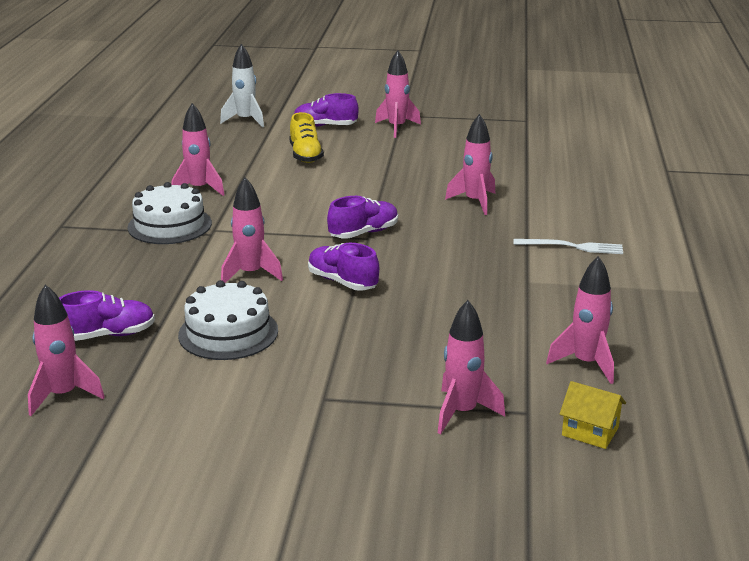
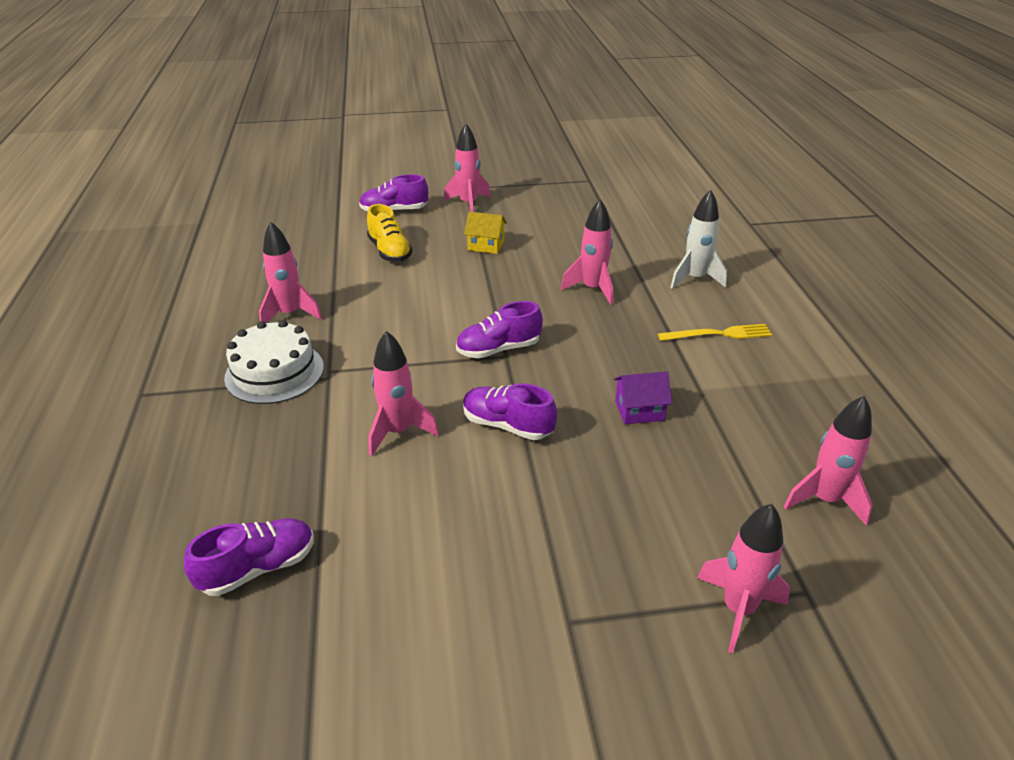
camera: 15 degrees left, 10 degrees up
(63, 395) = (232, 696): pink rocket -> none
(228, 333) = (408, 533): white cake -> none
(245, 120) = (306, 214): white rocket -> white rocket (694, 279)
(364, 233) = (498, 349): purple shoe -> purple shoe turned 150 degrees counterclockwise
(462, 287) = (639, 410): none -> purple house
(572, 247) = (718, 334): white fork -> yellow fork
(590, 431) = (889, 608): yellow house -> yellow house (486, 245)

